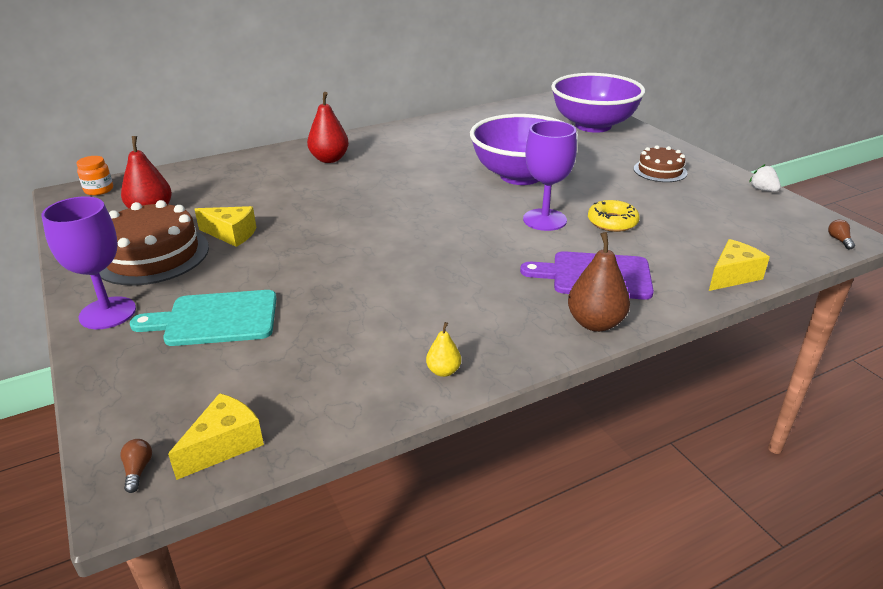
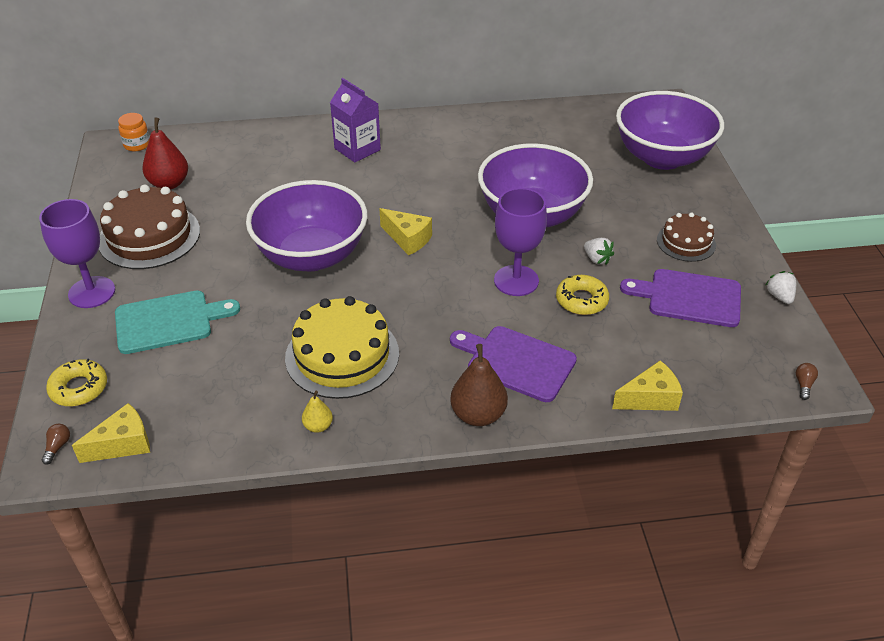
camera: 20 degrees right, 10 degrees up
(137, 404) = (79, 388): none -> yellow donut
(215, 319) = (169, 321): turquoise cutting board -> turquoise cutting board turned 150 degrees clockwise
(231, 234) = (223, 228): yellow cheese -> yellow cheese (408, 239)
(329, 159) = (357, 149): red pear -> purple carton
(338, 238) = (311, 256): none -> purple bowl
(425, 307) = (342, 355): none -> yellow cake
(600, 193) = (597, 259): none -> white strawberry
(696, 204) = (689, 298): none -> purple cutting board

